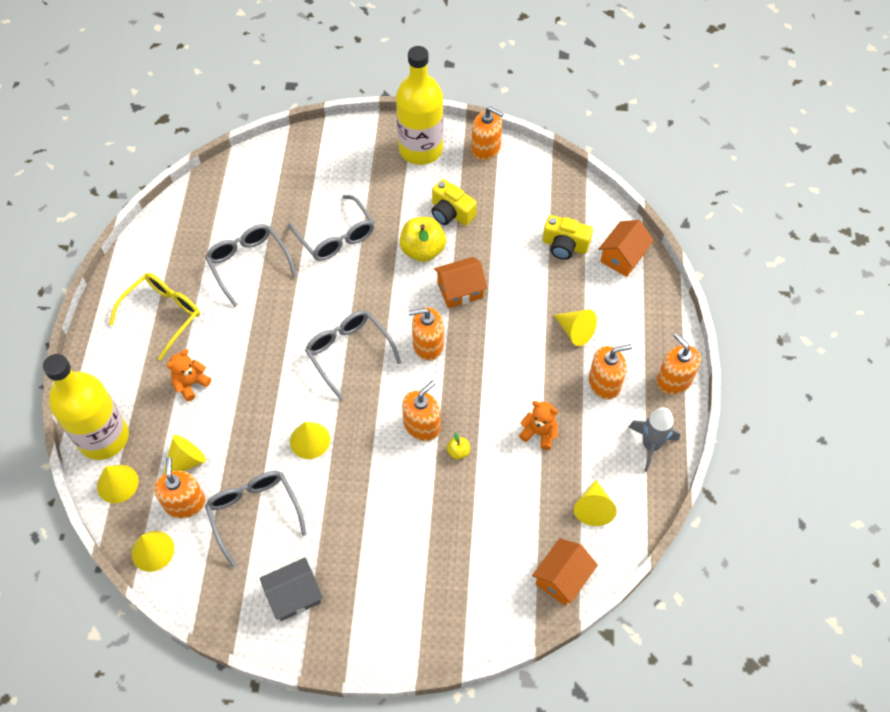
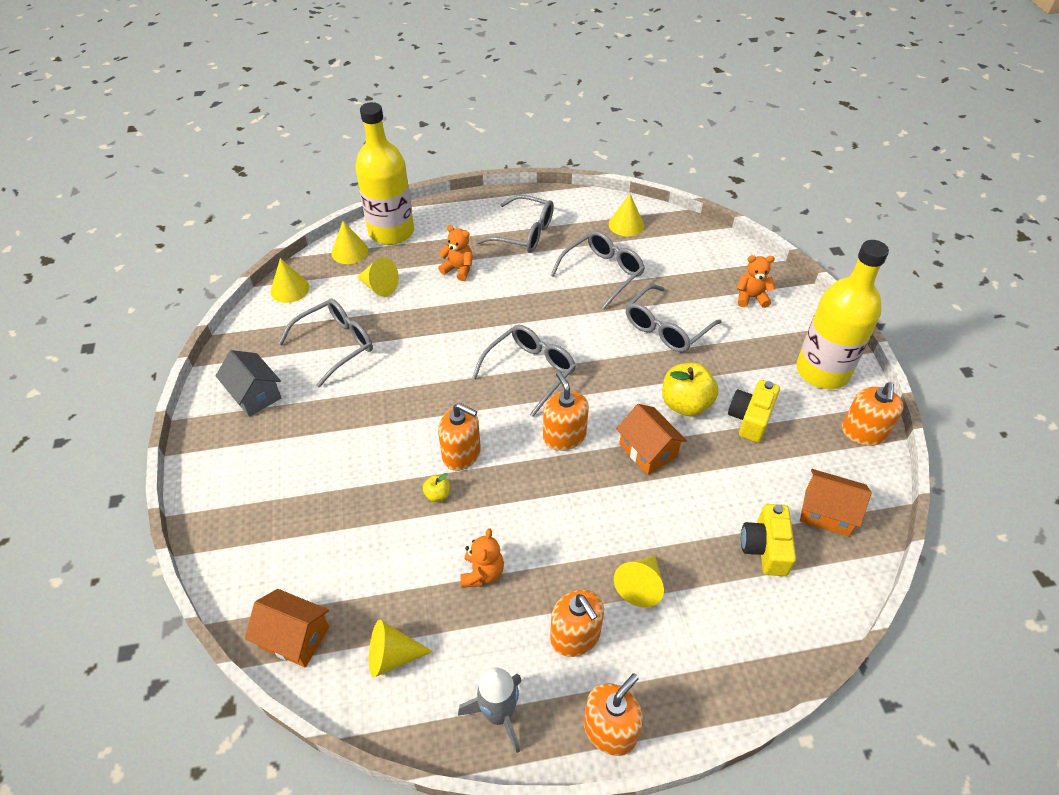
camera: 75 degrees right, 10 degrees down
(162, 315) = (523, 233): yellow glasses -> grey glasses
(185, 503) = (338, 297): orange soap dispenser -> none
(310, 440) = (421, 366): yellow cone -> yellow cone (626, 224)
(324, 165) = (751, 297): none -> orange teddy bear
(623, 257) = (783, 623): orange house -> orange house (827, 512)

